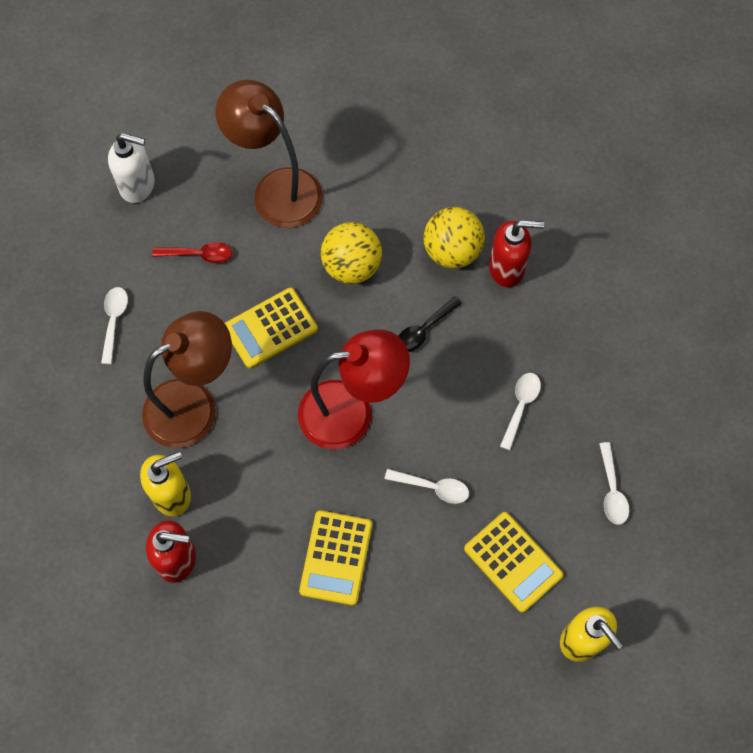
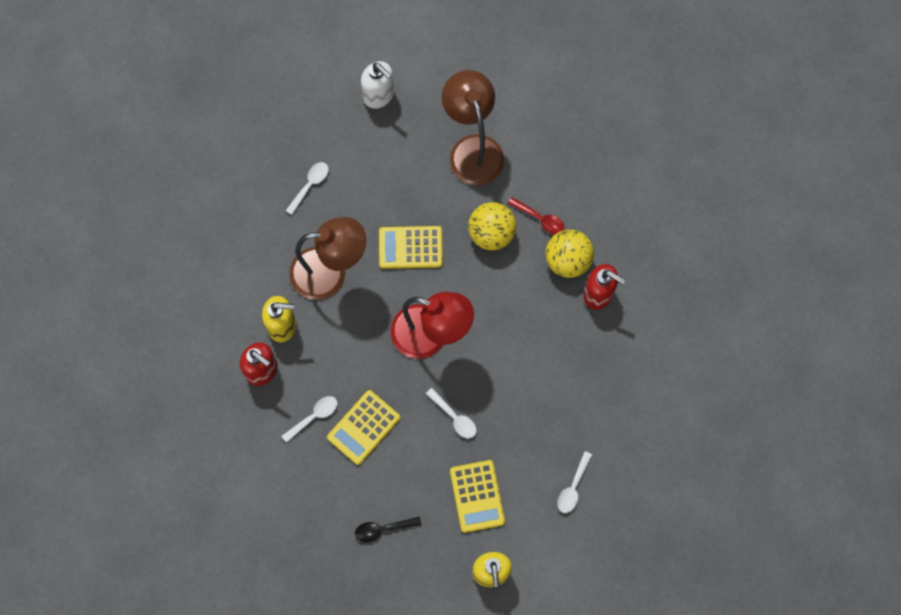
camera: 30 degrees right, 5 degrees up
(199, 254) = (392, 168): red spoon -> red spoon (540, 219)
(424, 330) = (514, 306): black spoon -> black spoon (383, 529)
(521, 406) = (547, 396): white spoon -> white spoon (314, 416)

